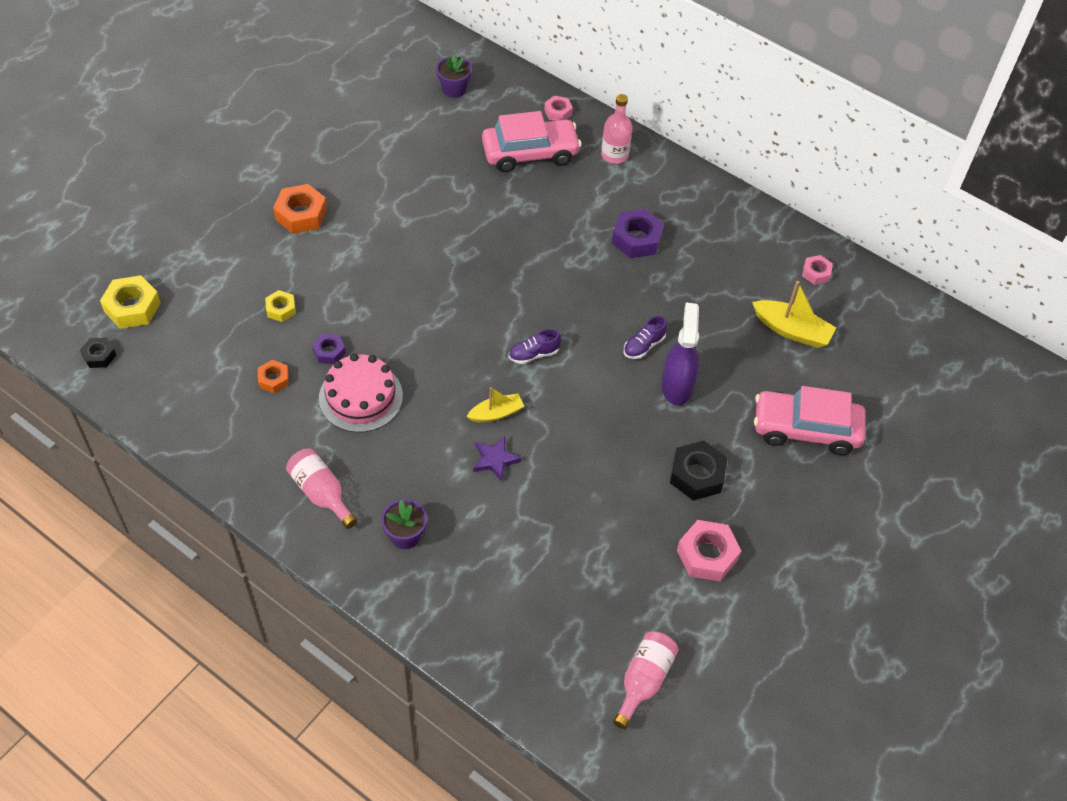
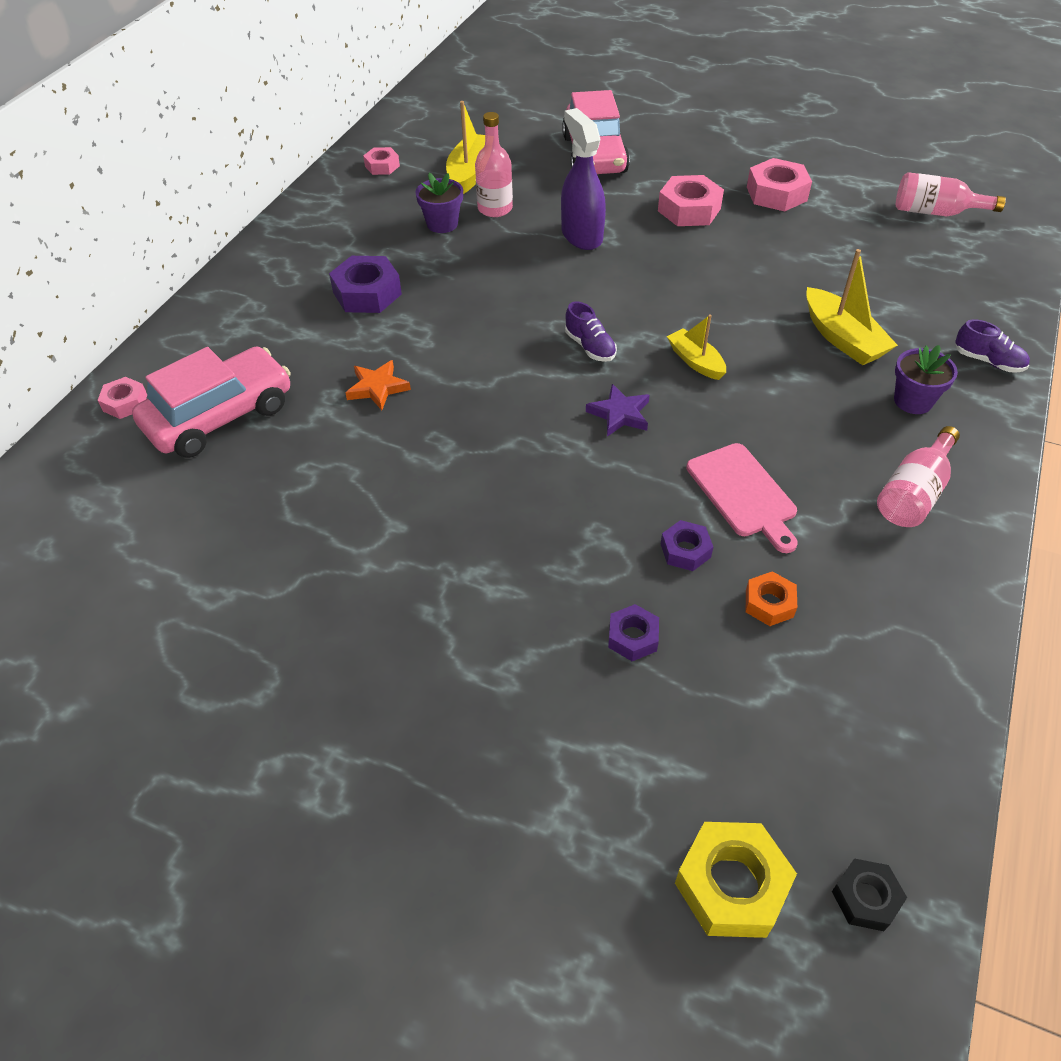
camera: 100 degrees left, 5 degrees down
(281, 309) = (633, 637): yellow nut -> purple nut
(301, 214) = (415, 674): orange nut -> none
(361, 397) = (743, 493): pink cake -> pink cutting board
(454, 89) = (70, 536): purple flower pot -> purple flower pot (442, 224)
(489, 520) = (842, 338): none -> yellow boat
(495, 460) = (761, 349): purple star -> purple star (619, 414)
(530, 153) = (220, 416): pink car -> pink car turned 75 degrees clockwise
(530, 230) = (377, 388): none -> orange star
(614, 155) = (213, 334): pink bottle -> pink bottle (495, 208)
(643, 346) = (536, 265): purple shoe -> purple shoe (988, 361)
(677, 386) = (581, 235): purple spray bottle -> purple spray bottle turned 75 degrees clockwise
(697, 475) = (689, 209): black nut -> pink nut

